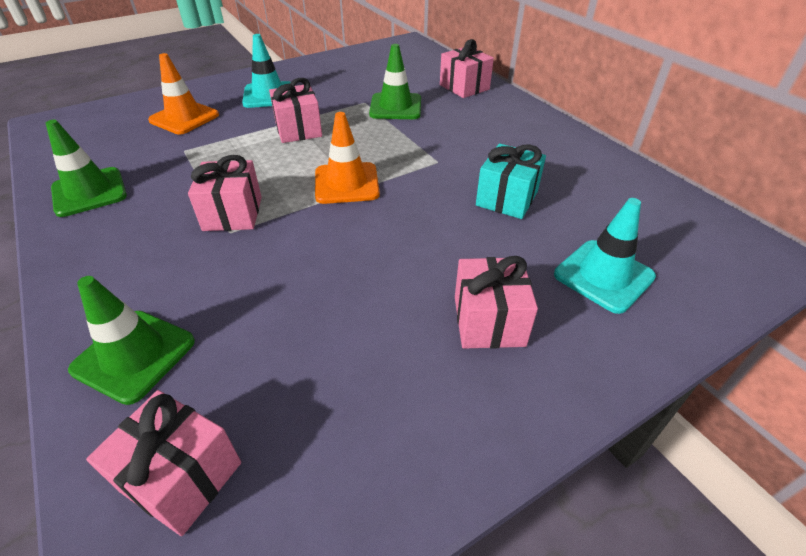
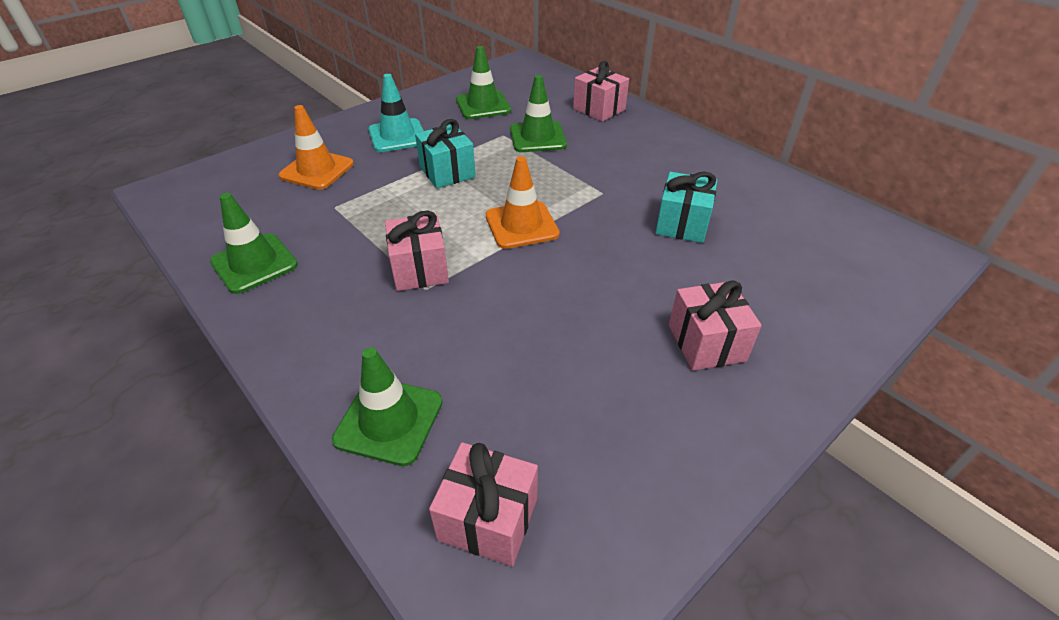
camera: 10 degrees left, 0 degrees up
(298, 130) = (447, 172): pink gift -> turquoise gift
(357, 76) = (483, 105): none -> green traffic cone
(603, 276) = (792, 288): turquoise traffic cone -> none

